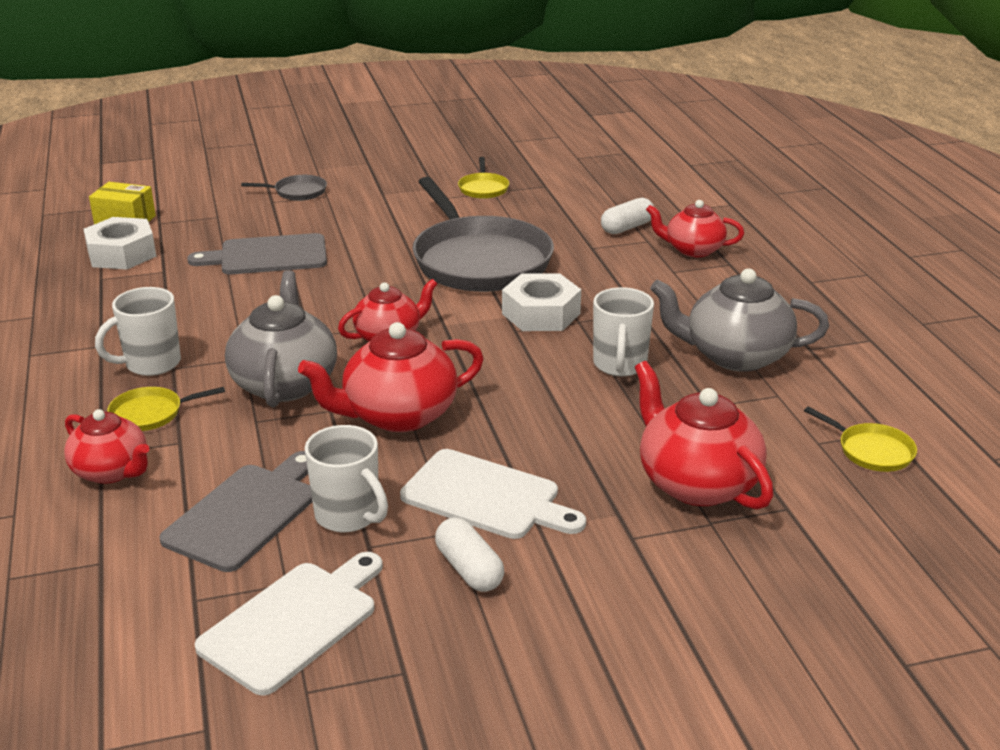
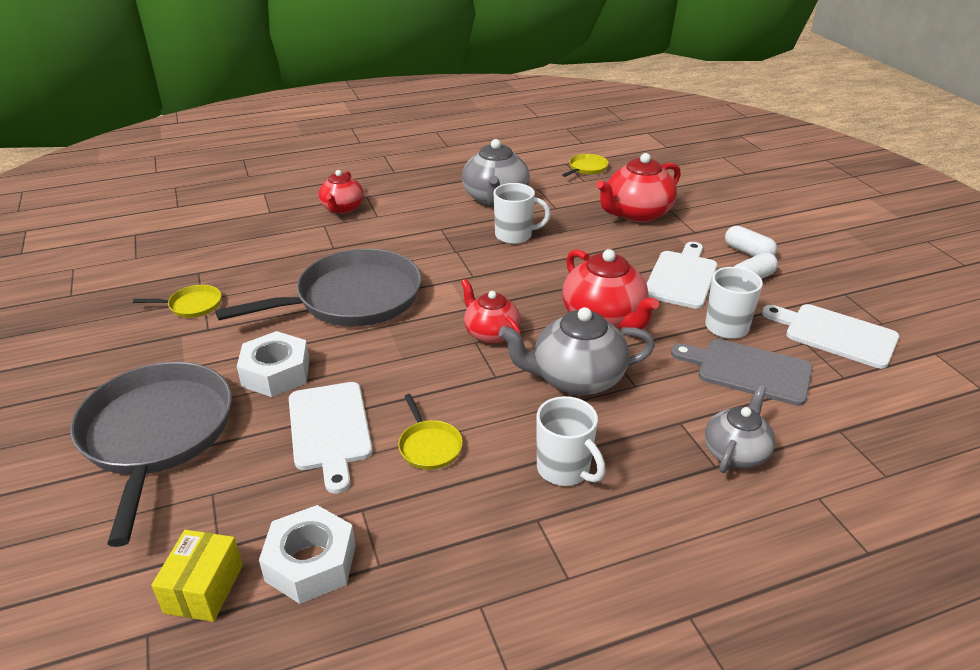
camera: 95 degrees left, 5 degrees up
(112, 471) = (735, 452): red teapot -> grey teapot
(150, 414) = (646, 449): yellow pan -> yellow pan (429, 446)
(268, 256) = (330, 429): grey cutting board -> white cutting board
(297, 192) = (156, 434): grey pan -> grey pan, size x2.43
(541, 314) = (446, 266): white nut -> white nut (276, 373)
(627, 227) = (298, 233): white capsule -> white capsule (748, 252)

